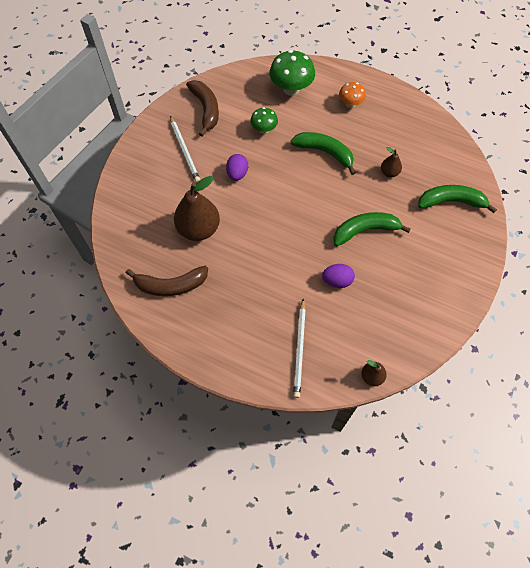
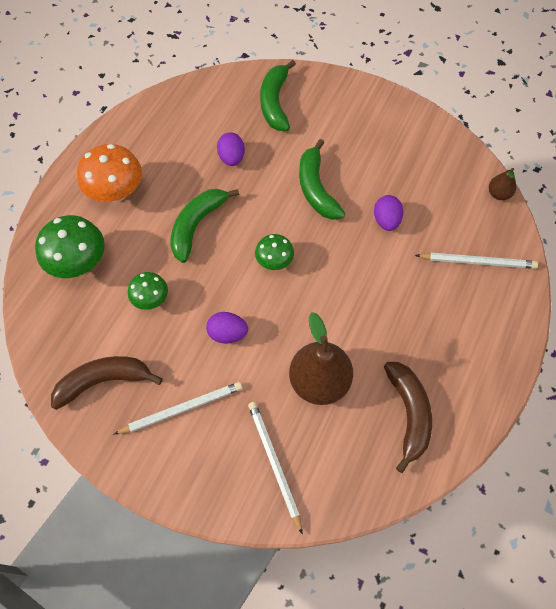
camera: 90 degrees left, 0 degrees up
(143, 202) = (274, 463): none -> white pencil
(295, 201) = (274, 261): none -> green mushroom
(350, 104) = (116, 192): orange mushroom -> orange mushroom, size x1.70
(389, 172) = (231, 158): brown pear -> purple egg

